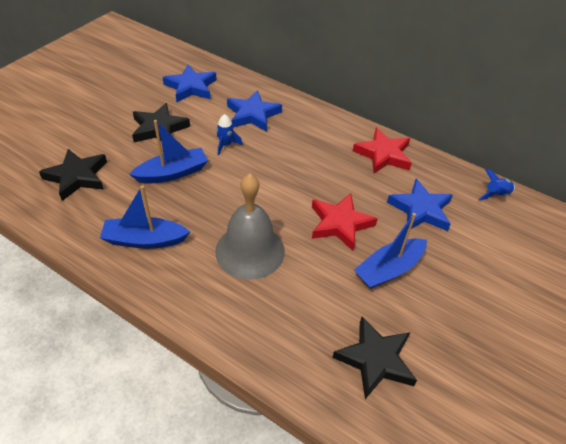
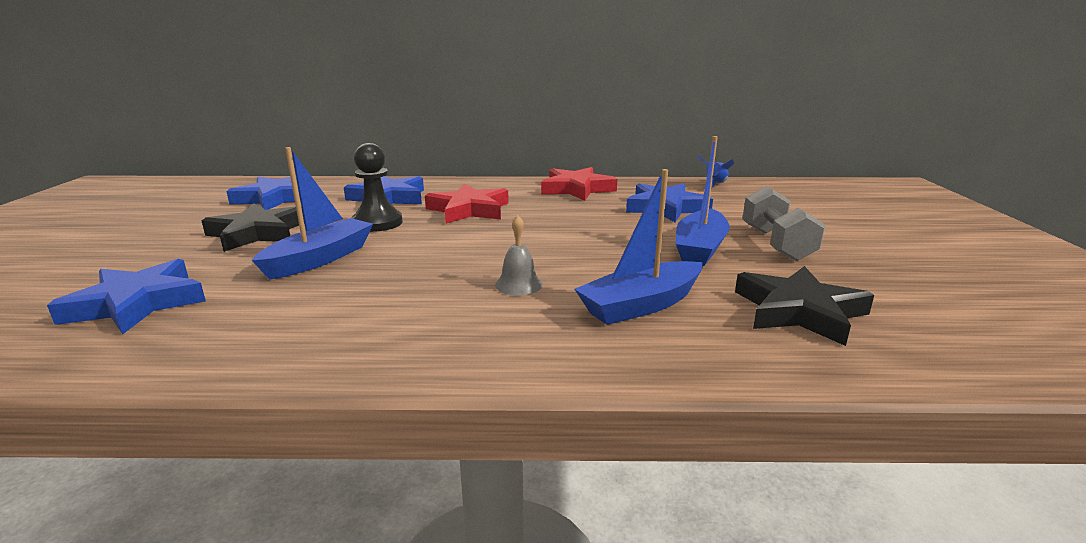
camera: 30 degrees left, 25 degrees down
(77, 177) = (137, 303): black star -> blue star
(145, 240) = (338, 324): blue boat -> blue boat (641, 305)
(226, 145) = (377, 223): blue rocket -> black pawn
(250, 251) = (518, 284): grey bell -> grey bell, size x0.42
(340, 224) = (600, 236): red star -> red star (469, 210)
(446, 291) = (776, 244): none -> grey dumbbell

